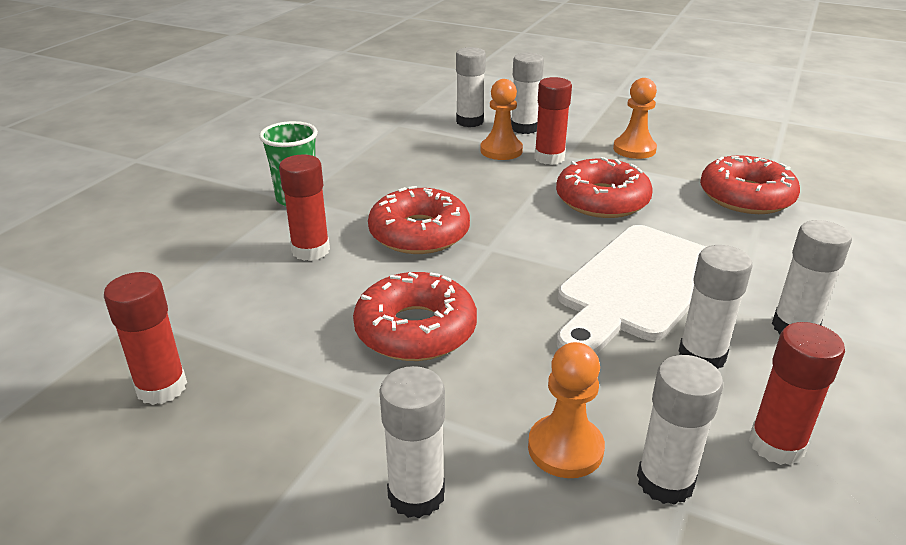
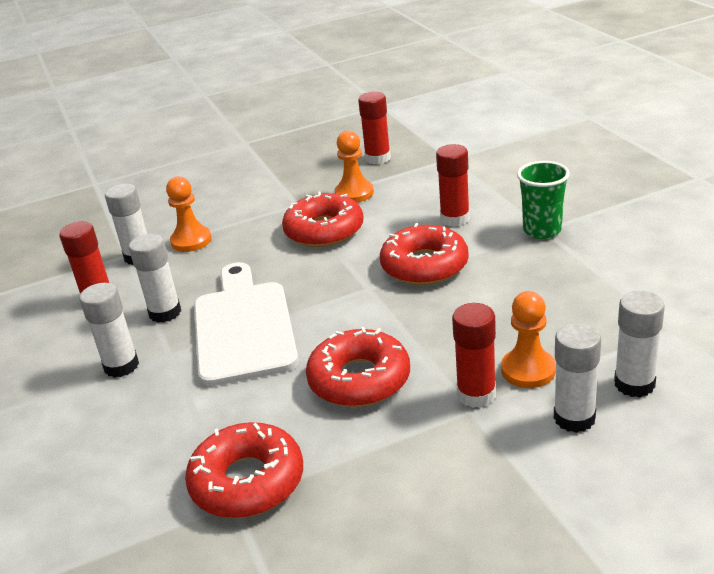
camera: 135 degrees right, 0 degrees up
(416, 494) = (229, 199): white glue stick -> none
(634, 149) = (428, 474): orange pawn -> orange pawn (354, 193)

